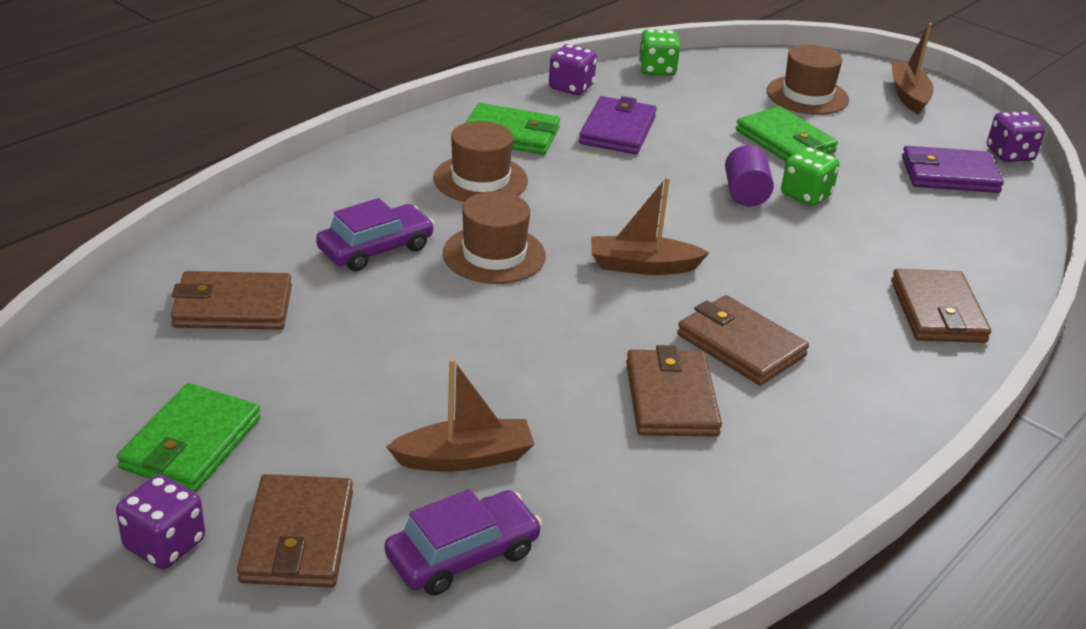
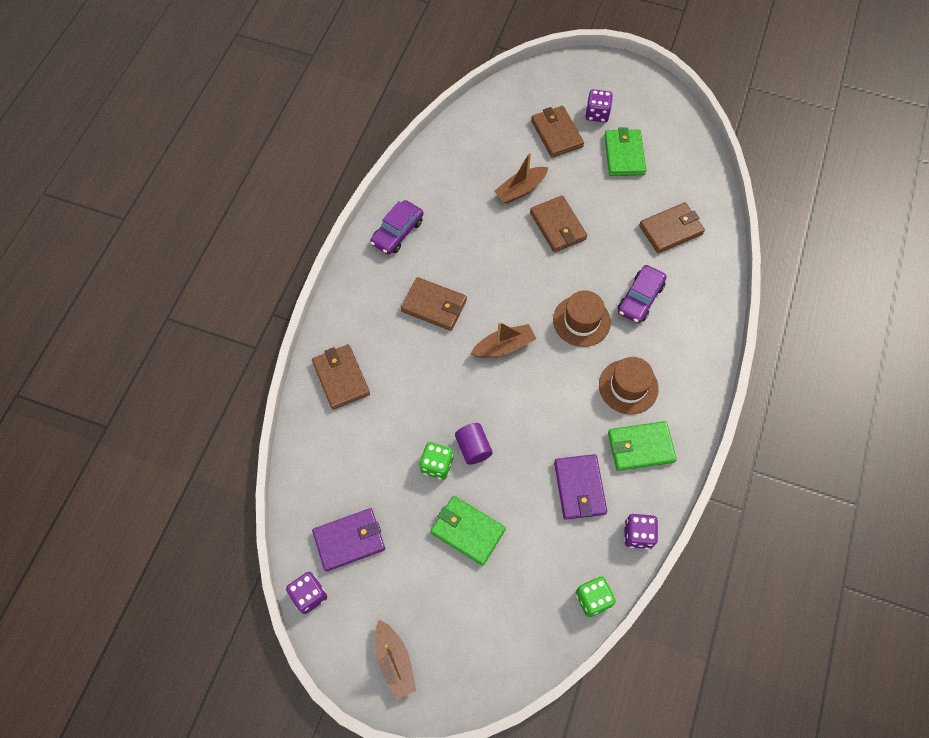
camera: 160 degrees right, 30 degrees up
(463, 555) = (497, 149): purple car -> purple car (397, 232)
(671, 398) = (453, 256): brown wallet -> brown wallet (557, 226)
(807, 95) = (470, 616): brown hat -> none

